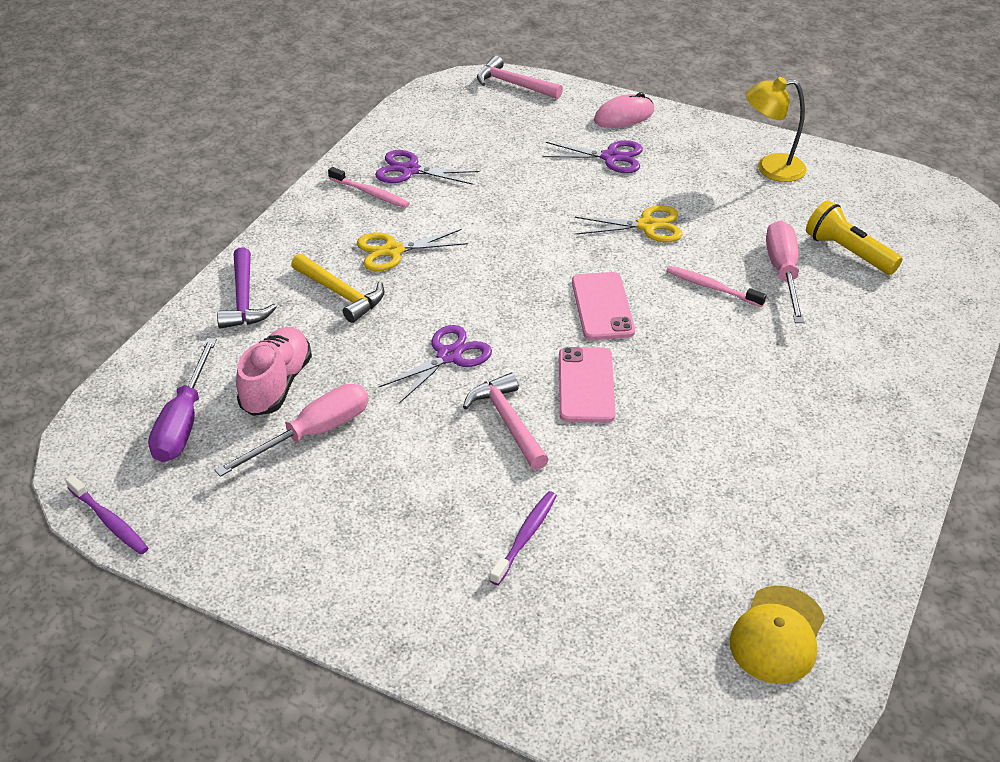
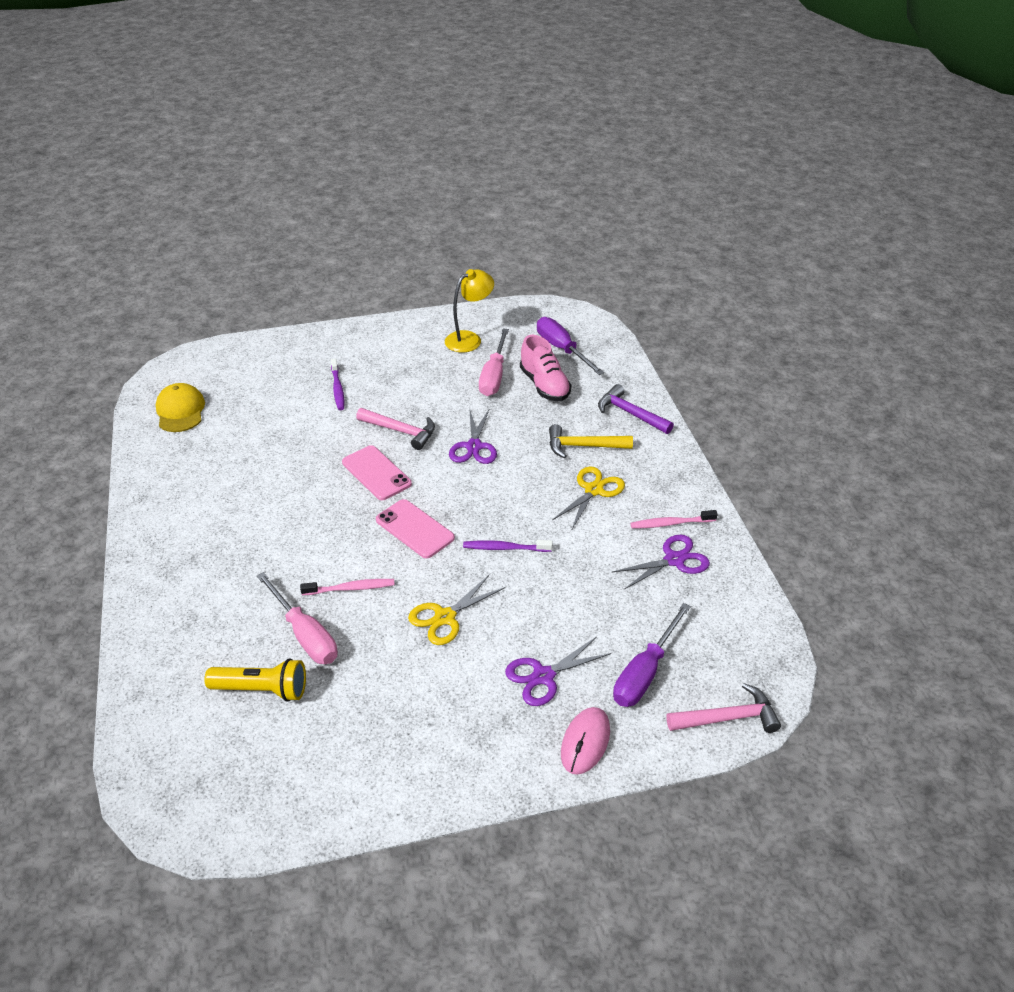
camera: 140 degrees right, 0 degrees up
(109, 521) = (531, 306): purple toothbrush -> purple toothbrush (505, 548)
(534, 126) = (645, 672): none -> purple screwdriver
(770, 168) = (392, 758): yellow lamp -> yellow lamp (469, 339)

